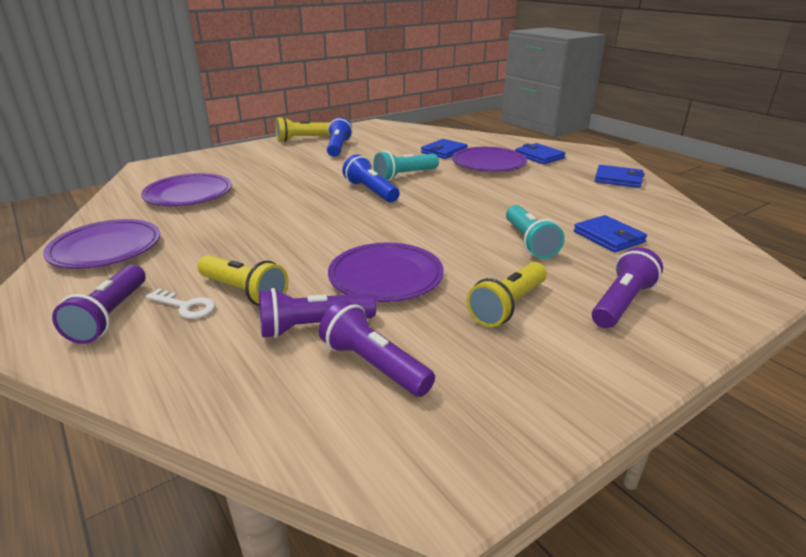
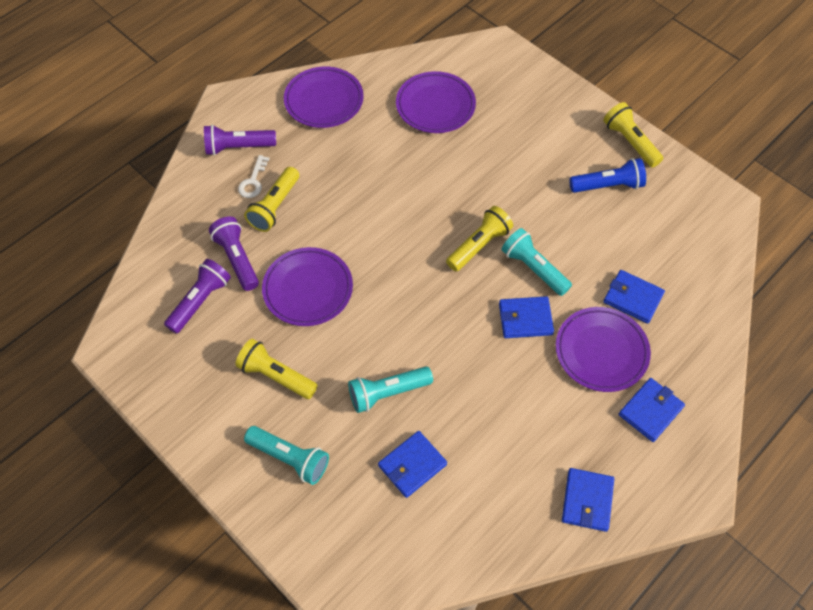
camera: 80 degrees right, 30 degrees up
(370, 191) = (479, 245): blue flashlight -> yellow flashlight
(454, 182) = (525, 319): none -> blue wallet
(621, 303) = (290, 458): purple flashlight -> turquoise flashlight

